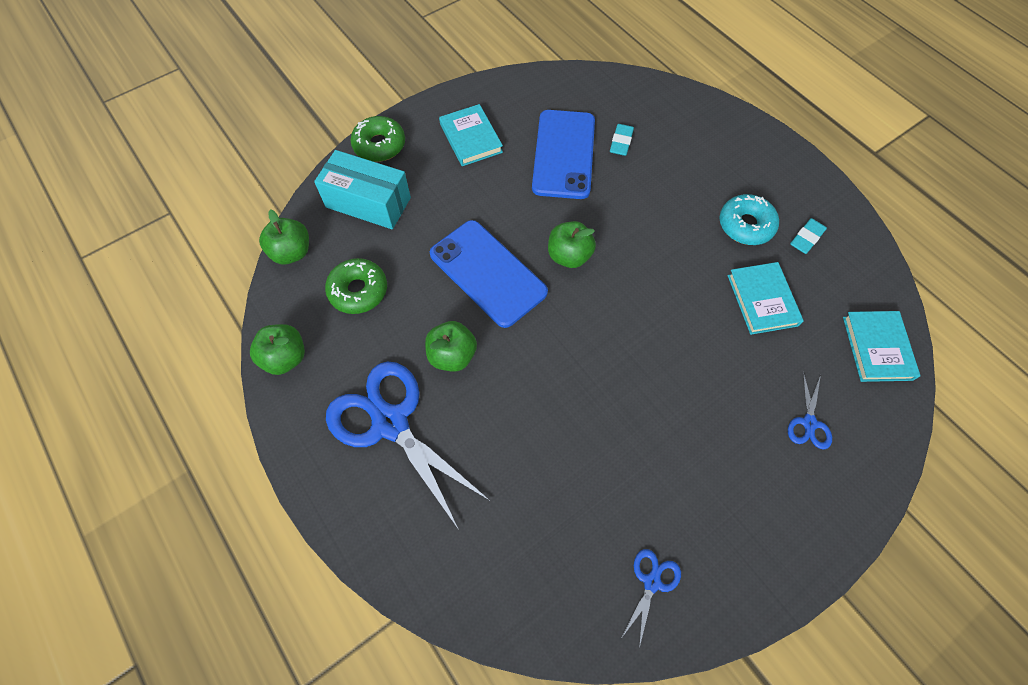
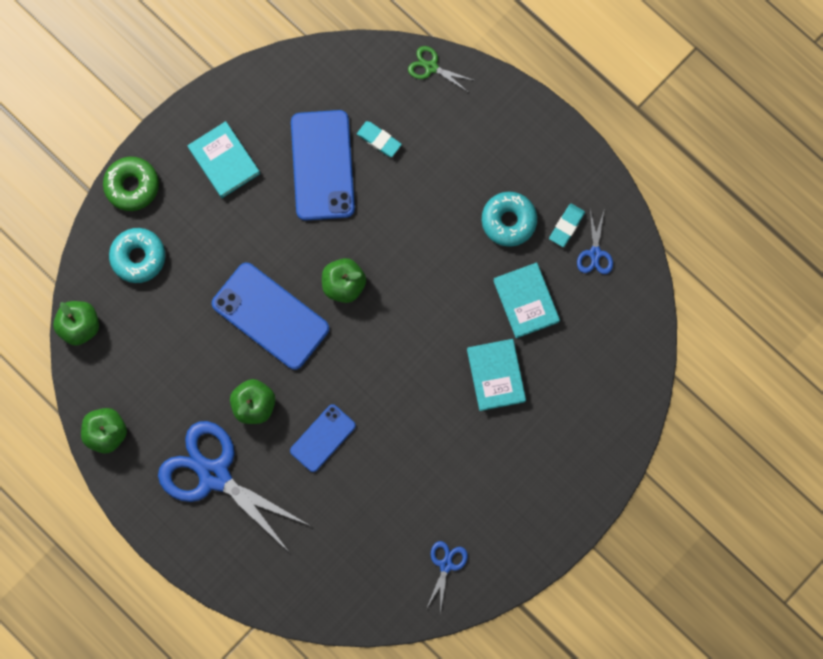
camera: 10 degrees left, 15 degrees up
(358, 291) = (154, 355): green donut -> none
(368, 202) = (138, 257): turquoise box -> turquoise donut
(521, 403) = (322, 438): none -> blue phone
(621, 142) = (379, 140): turquoise eraser -> turquoise eraser turned 60 degrees counterclockwise
(676, 95) = (431, 67): none -> green scissors
(809, 423) = (567, 413): blue scissors -> blue scissors (595, 253)
(877, 348) = (627, 332): turquoise book -> turquoise book (496, 375)

